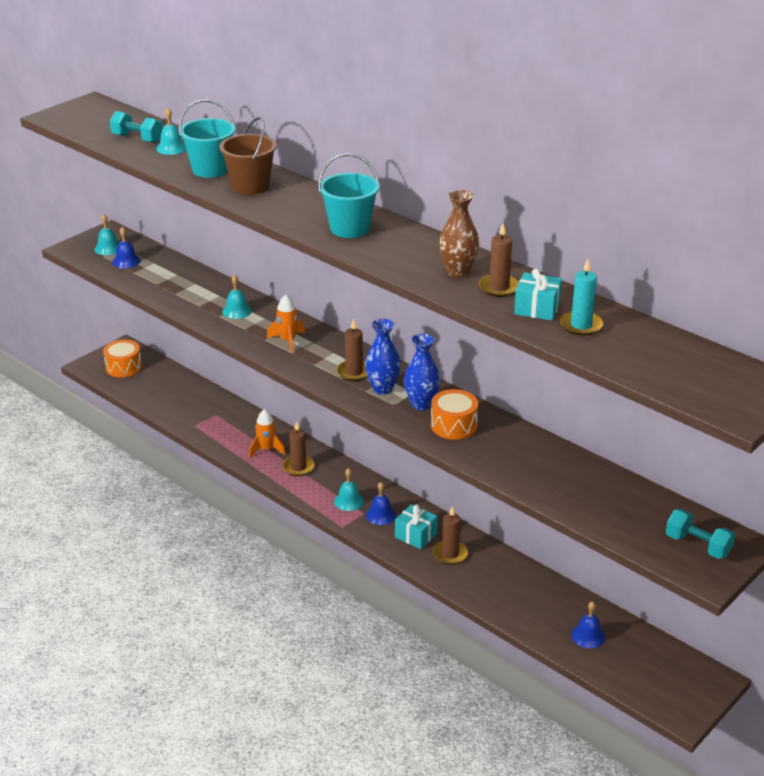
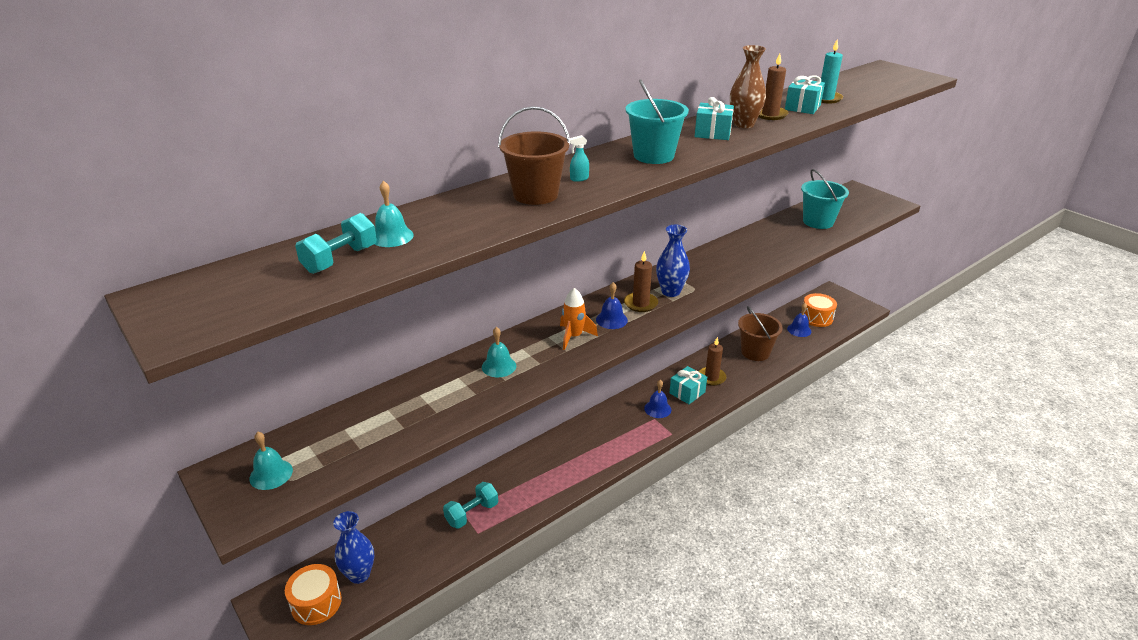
camera: 80 degrees left, 0 degrees up
(126, 261) = (323, 455): blue bell -> blue bell (611, 320)
(210, 169) = (476, 214): turquoise bucket -> turquoise bucket (818, 222)
(266, 450) = (542, 475): orange rocket -> none
(286, 200) = (579, 179): none -> turquoise spray bottle
(298, 467) = (577, 454): brown candle -> none
(349, 501) = (635, 426): turquoise bell -> none
(421, 404) = (697, 276): blue vase -> blue vase (359, 574)
(423, 255) = (712, 133): none -> turquoise gift
(453, 425) = (729, 265): orange drum -> orange drum (816, 317)
(517, 592) = (755, 352): none -> brown bucket
(697, 545) = (862, 201): turquoise dumbbell -> turquoise dumbbell (472, 513)

